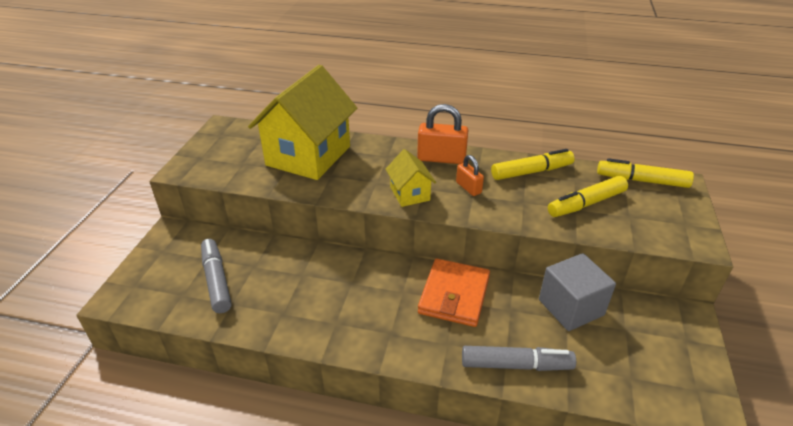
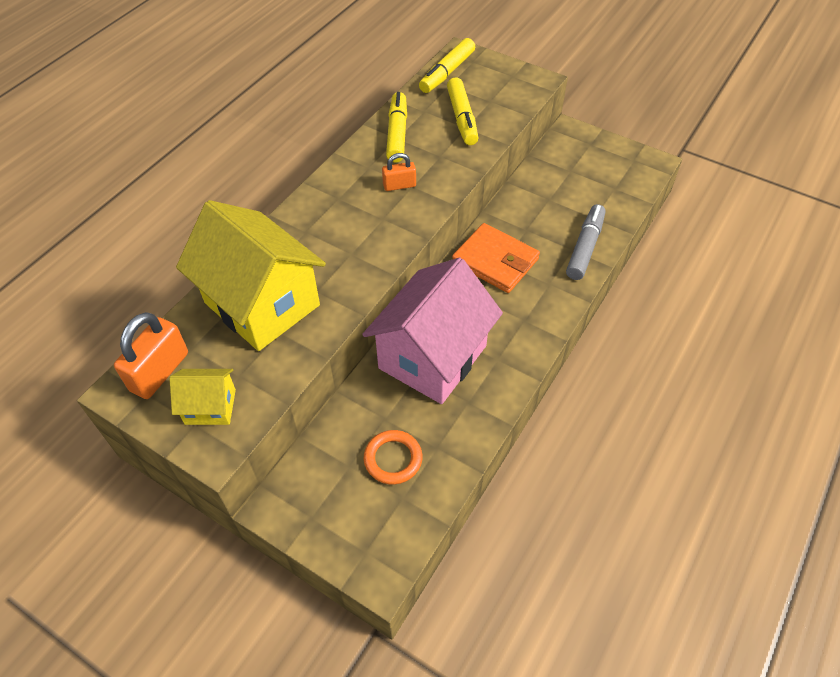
camera: 70 degrees left, 15 degrees up
(216, 280) = (393, 459): grey marker -> orange ring
(324, 279) = (433, 357): none -> pink house
(410, 194) = (386, 232): yellow house -> yellow house (210, 407)
(441, 158) = (337, 189): orange padlock -> orange padlock (160, 372)
(571, 307) = (537, 191): grey cube -> none

